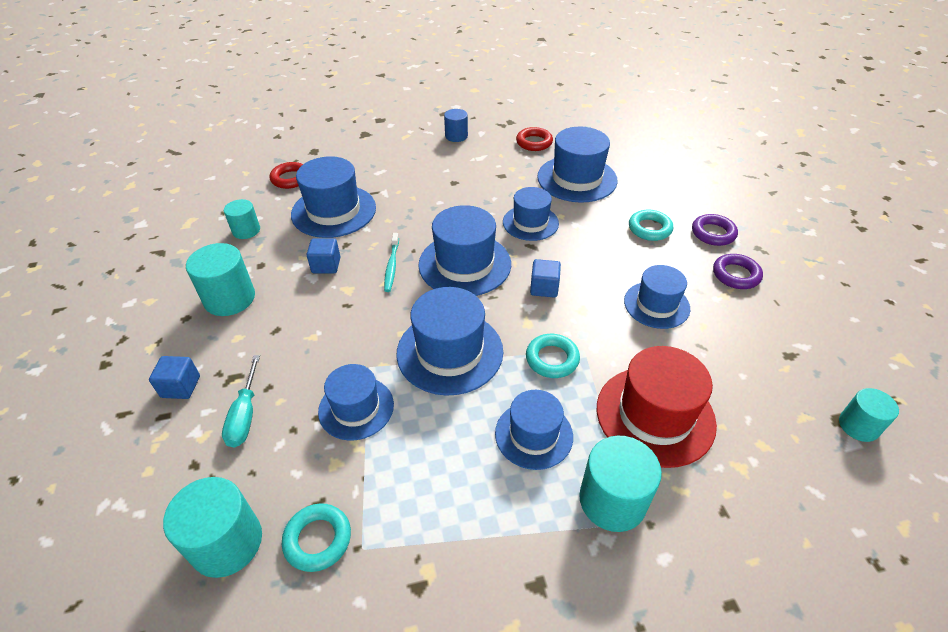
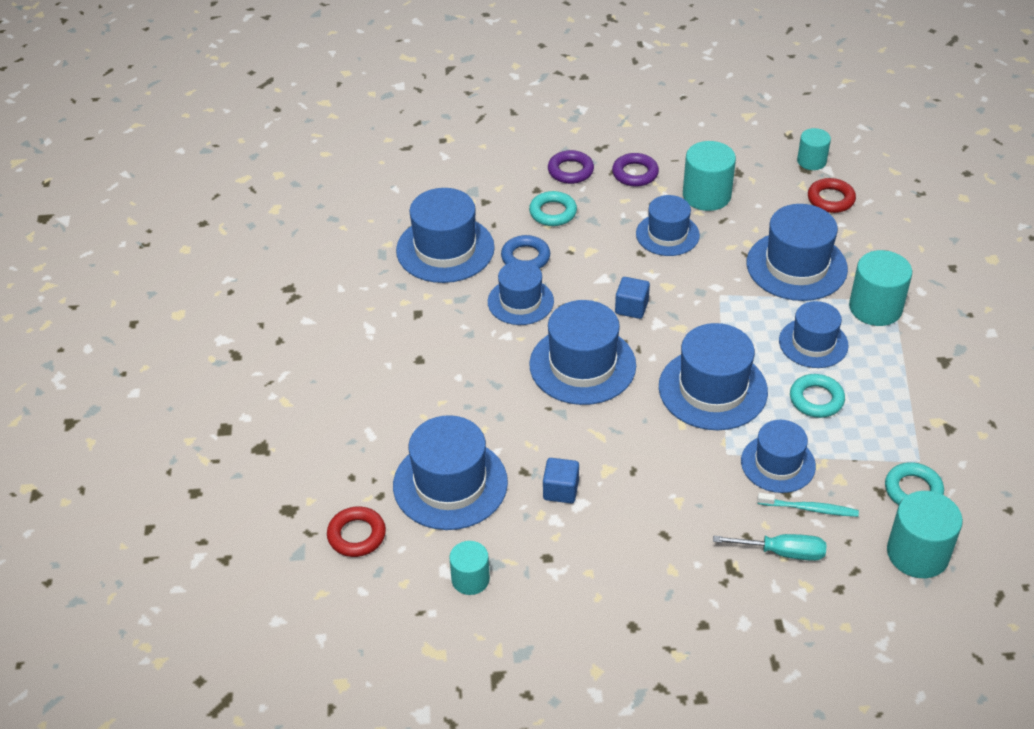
camera: 80 degrees left, 0 degrees up
(181, 387) = (740, 614): blue cube -> none
(230, 298) = (605, 584): turquoise cylinder -> turquoise cylinder (706, 195)
(391, 266) = (574, 429): turquoise toothbrush -> turquoise toothbrush (810, 509)
(456, 136) = (306, 347): blue cylinder -> none
(534, 142) = (351, 273): red ring -> red ring (830, 199)
(552, 359) = (729, 318): turquoise ring -> turquoise ring (816, 399)
(584, 219) = (525, 257): none -> blue ring
(655, 415) = (796, 266): red hat -> blue hat

